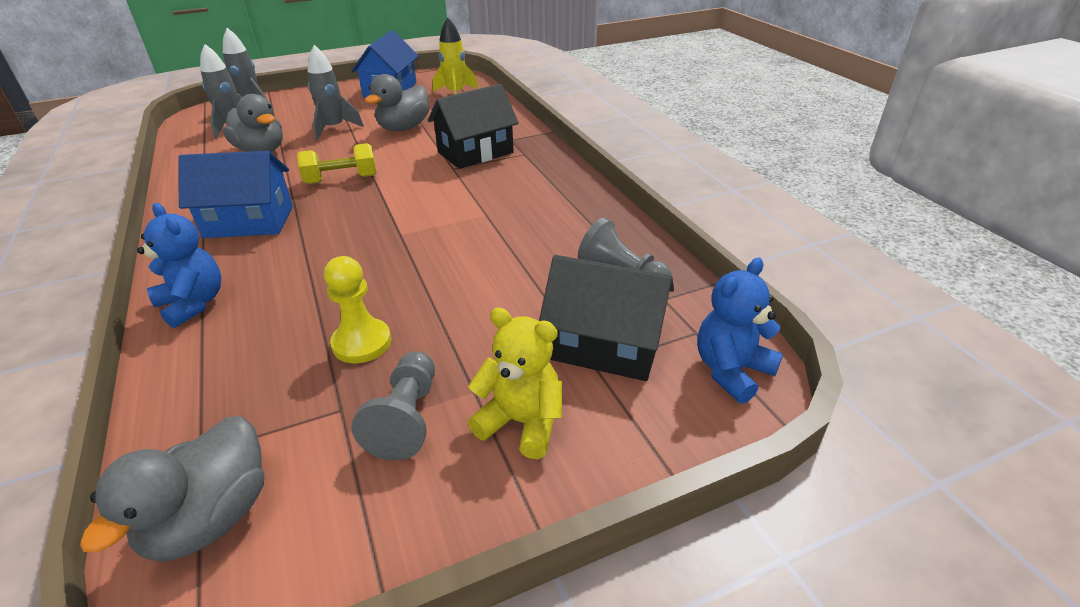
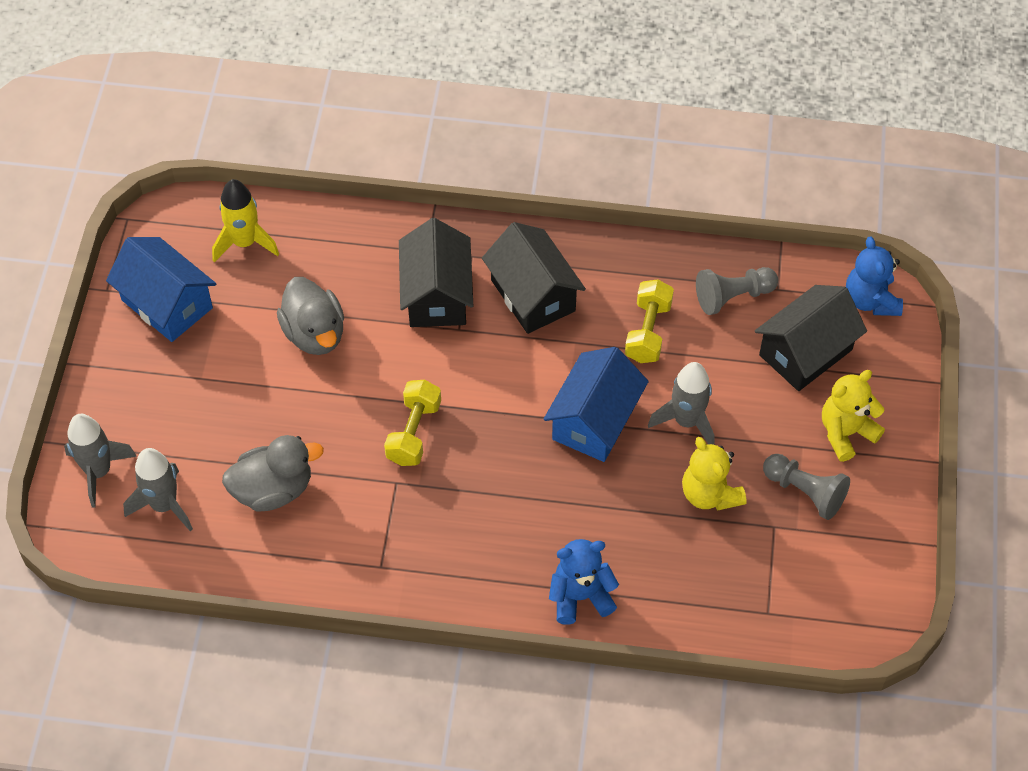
camera: 60 degrees left, 20 degrees up
(211, 518) = (828, 613): grey duck -> none
(249, 221) = (454, 532): blue house -> blue house (594, 421)
(334, 129) = (260, 402): grey rocket -> grey rocket (686, 421)
(362, 343) = (709, 494): yellow pawn -> yellow teddy bear
(513, 184) = (533, 295): none -> black house
(531, 243) = (648, 332): none -> yellow dumbbell

